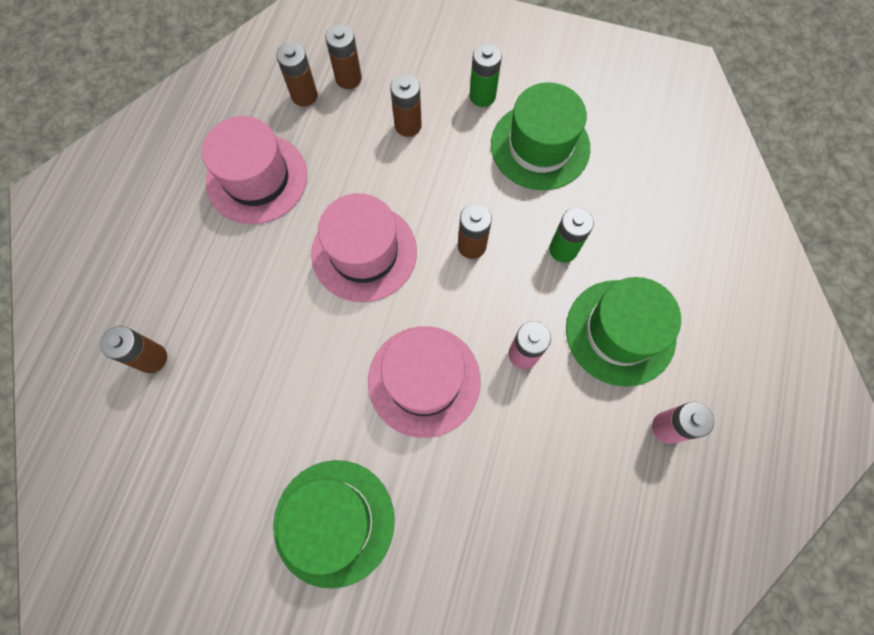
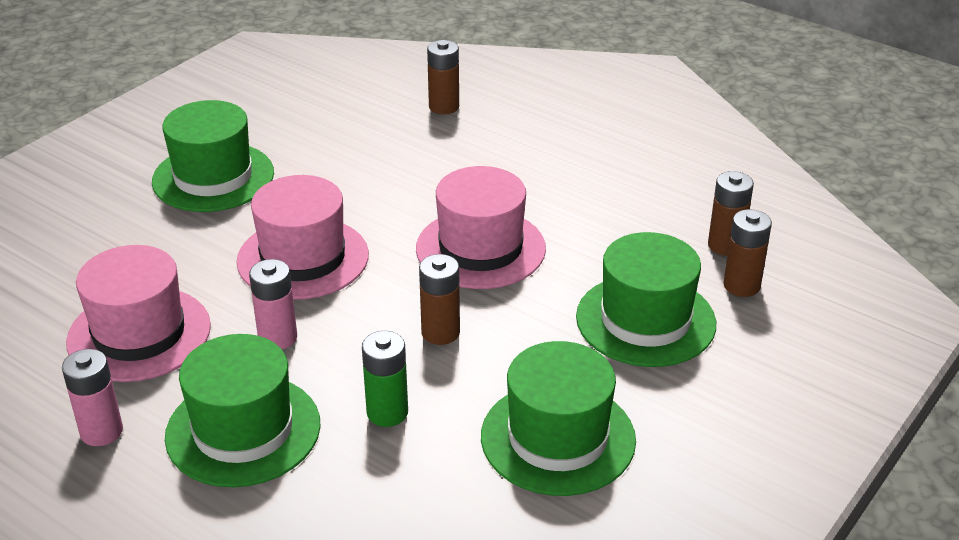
camera: 110 degrees right, 35 degrees down
(257, 178) = (617, 192): pink hat -> pink hat (139, 334)
(408, 125) = (645, 320): brown battery -> green hat
(482, 96) = (669, 402): green battery -> none

